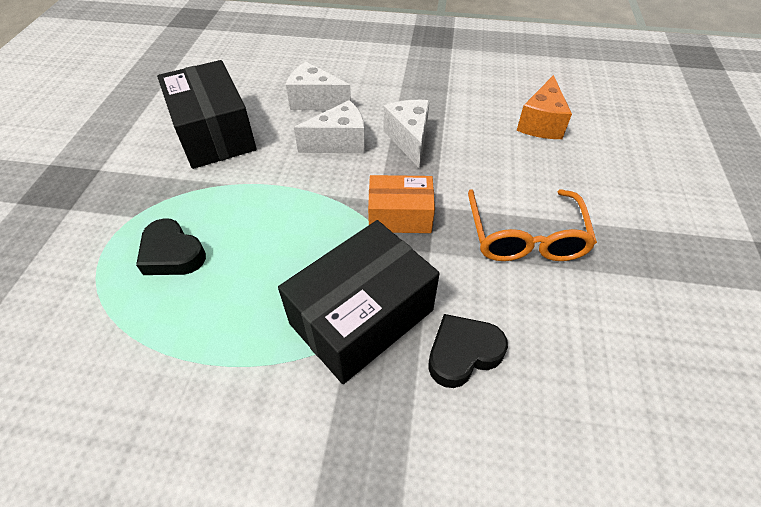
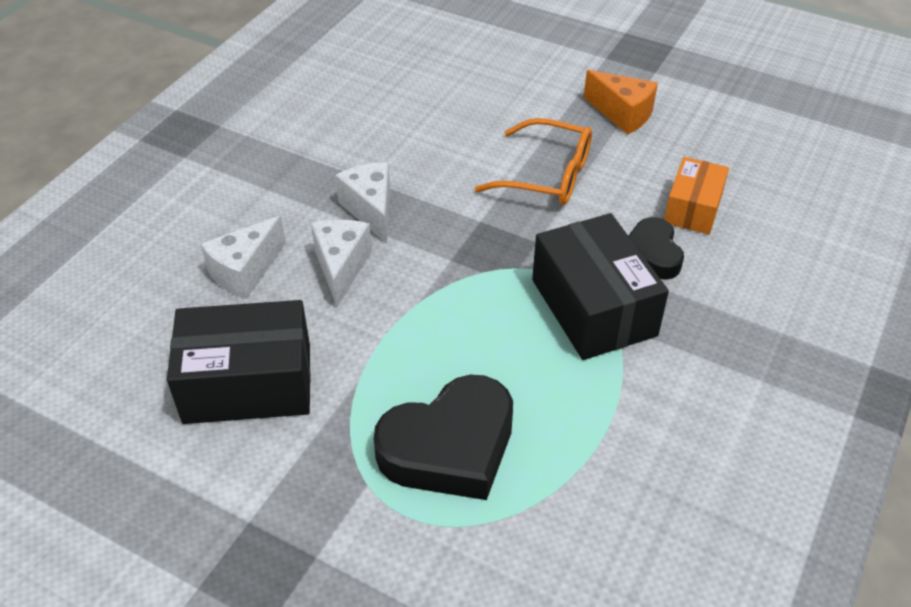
camera: 70 degrees left, 5 degrees down
(172, 254) = (450, 447): black heart -> black heart, size x1.72
(400, 216) = (482, 249): orange box -> orange box (693, 208)
(409, 140) = (371, 210): white cheese -> white cheese turned 60 degrees clockwise
(541, 123) = (403, 109): orange cheese -> orange cheese (622, 114)

